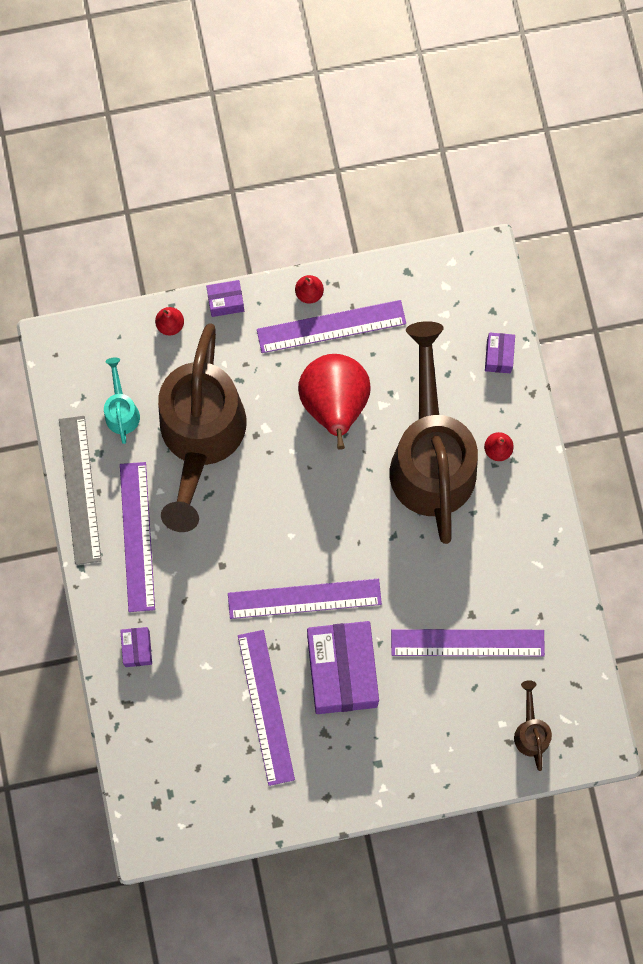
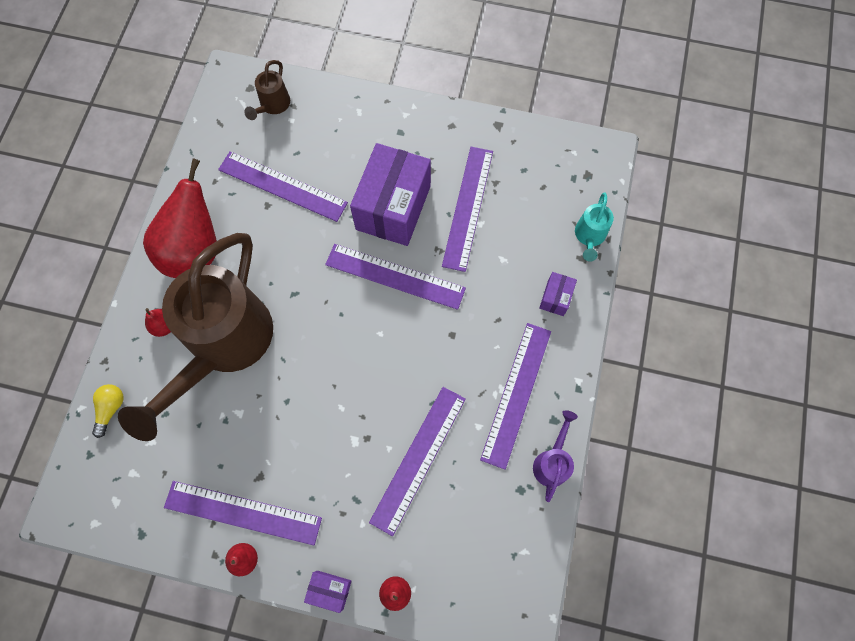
camera: 155 degrees left, 5 degrees down
(80, 489) = (552, 462): grey ruler -> purple watering can
(121, 411) = (481, 522): turquoise watering can -> turquoise watering can (589, 236)
(200, 438) = (418, 459): brown watering can -> purple ruler
(334, 405) = (281, 433): red pear -> red pear (195, 250)
(498, 356) = (111, 409): purple box -> yellow light bulb

